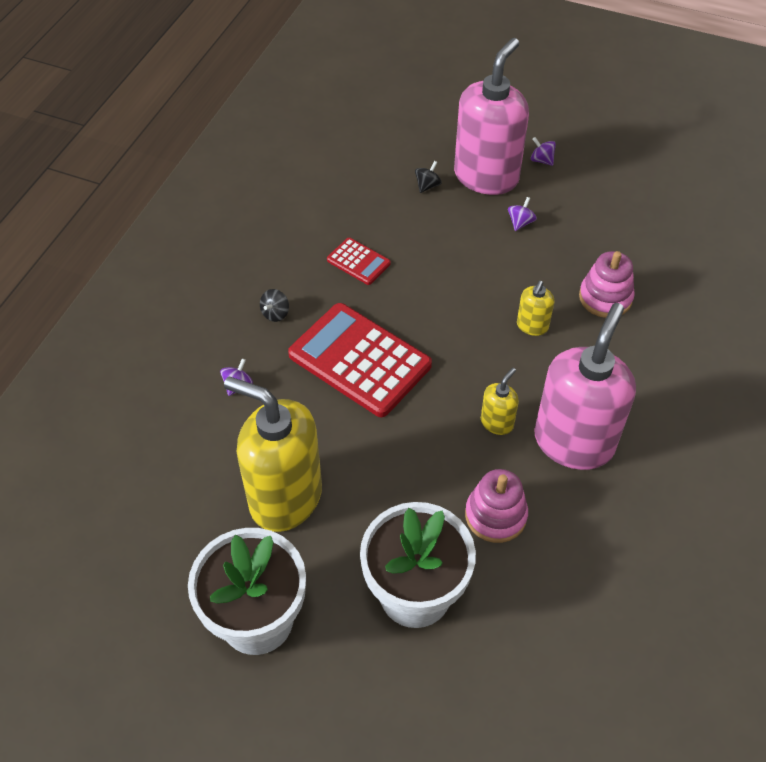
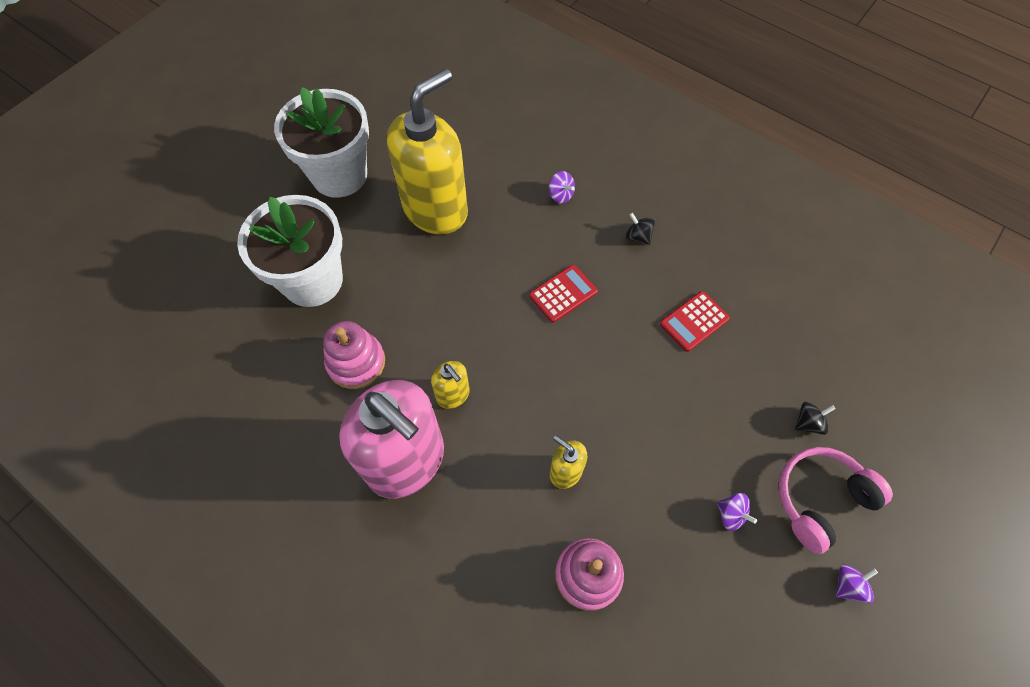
camera: 105 degrees right, 10 degrees up
(359, 360) = (563, 294): red calculator -> red calculator, size x0.48
(427, 186) = (808, 423): black spinning top -> black spinning top turned 75 degrees counterclockwise
(486, 176) = (820, 499): pink soap dispenser -> pink headphones

